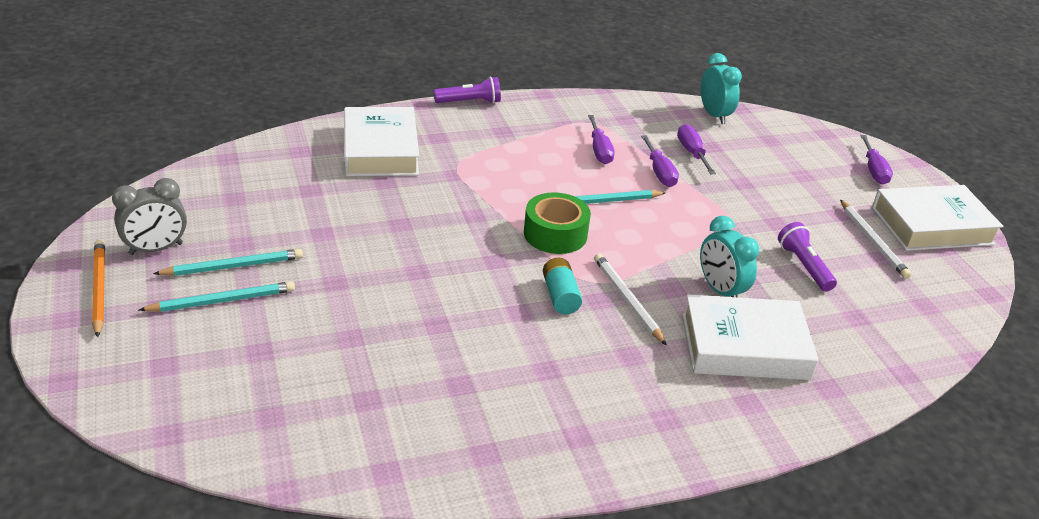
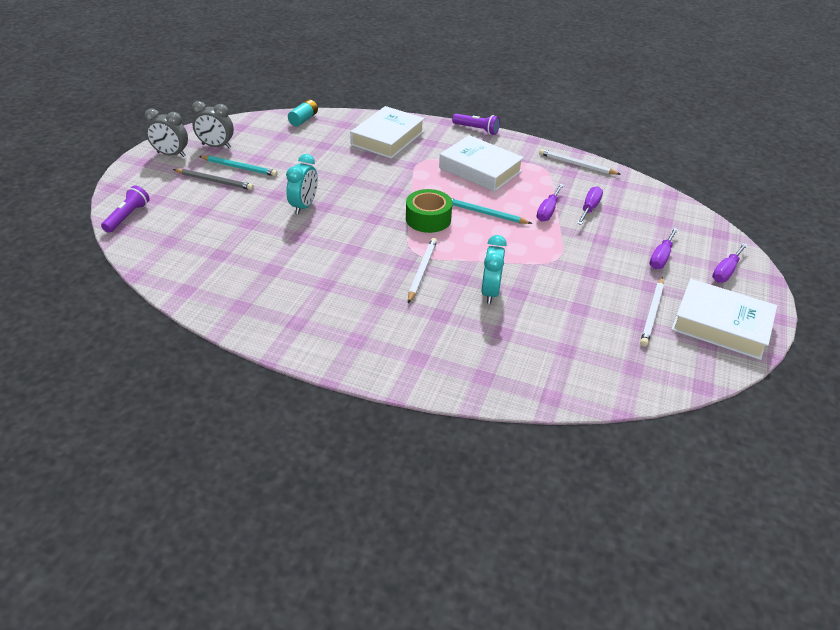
camera: 40 degrees right, 5 degrees up
(99, 289) = (171, 154): orange pencil -> grey clock
(222, 301) = (214, 181): turquoise pencil -> grey pencil
(560, 296) = (385, 251): turquoise battery -> turquoise battery (303, 119)
(599, 150) = (524, 184): purple screwdriver -> purple screwdriver (661, 257)
(621, 107) = (577, 164): none -> white pencil
(714, 115) = (642, 192): turquoise clock -> turquoise clock (304, 206)
(744, 347) = (460, 328): white book -> white book (480, 169)
(804, 266) = (572, 304): purple flashlight -> purple flashlight (128, 216)

